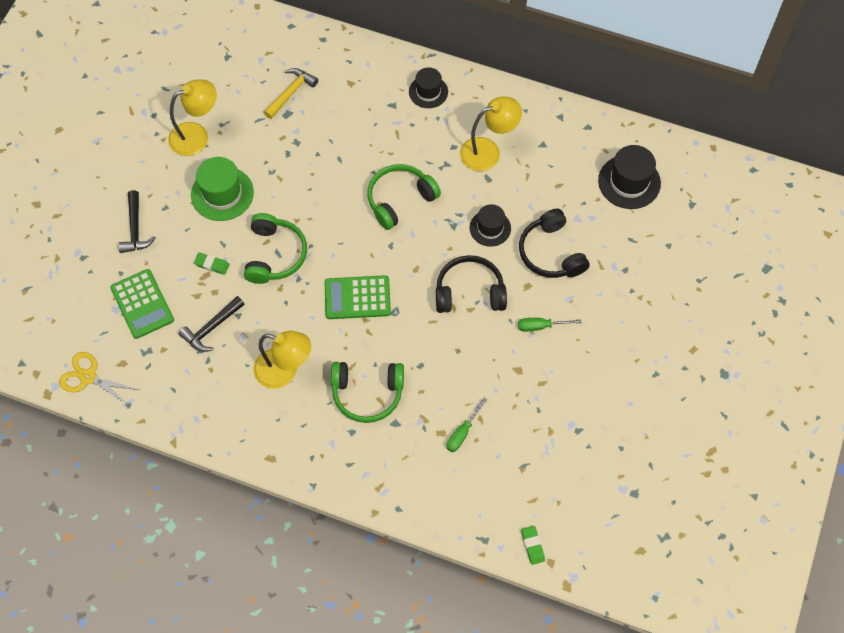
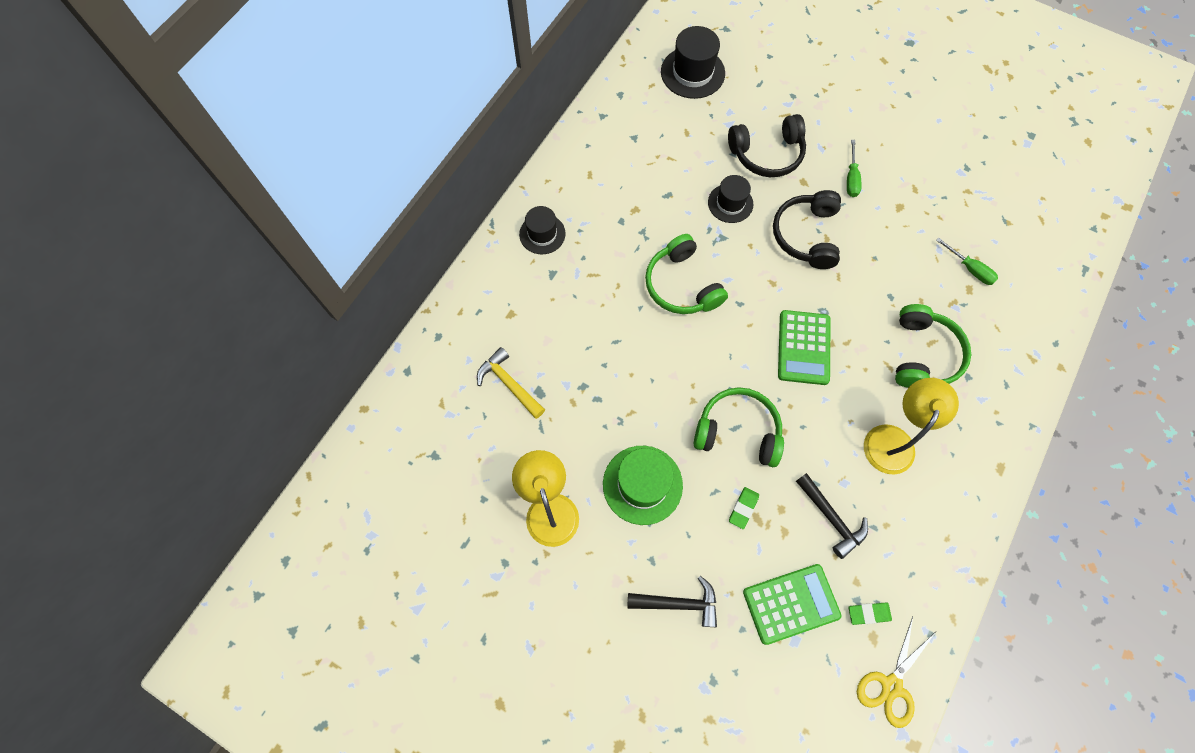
camera: 80 degrees left, 5 degrees up
(488, 151) = (633, 189): yellow lamp -> none
(532, 546) = (1089, 228): green eraser -> green eraser (868, 613)

